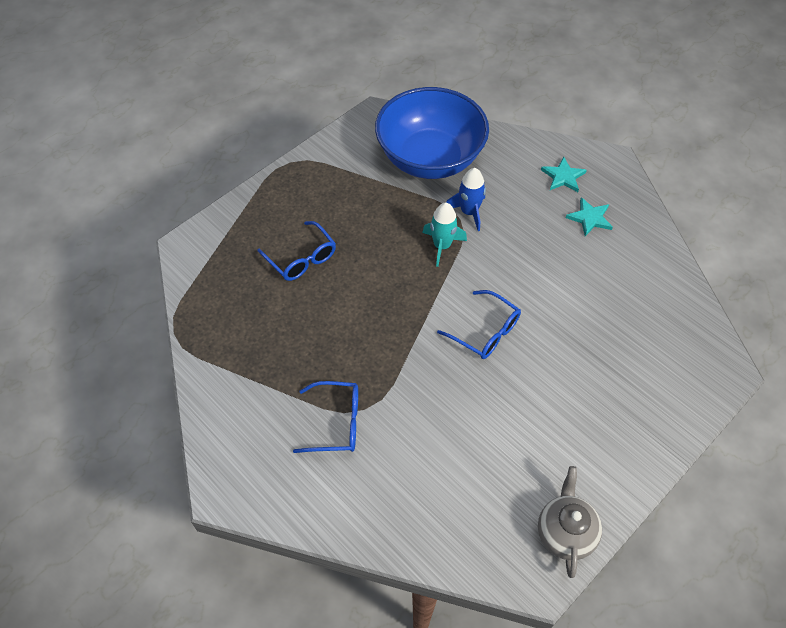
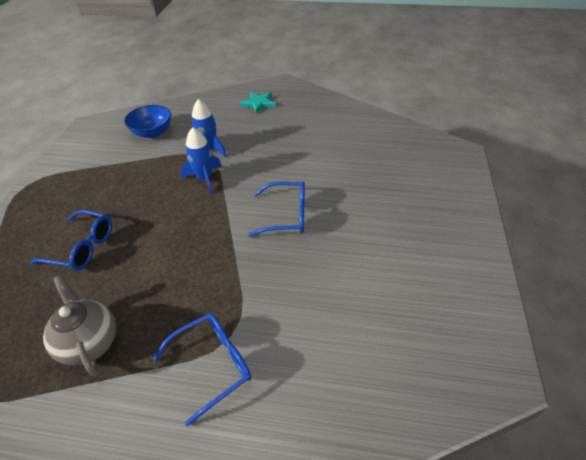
camera: 35 degrees left, 10 degrees down
(430, 158) = (152, 133): blue bowl -> blue bowl, size x0.47
(442, 246) = (205, 179): turquoise rocket -> blue rocket
(565, 532) = (479, 320): grey teapot -> grey teapot (89, 341)
(590, 218) = (296, 116): turquoise star -> none

